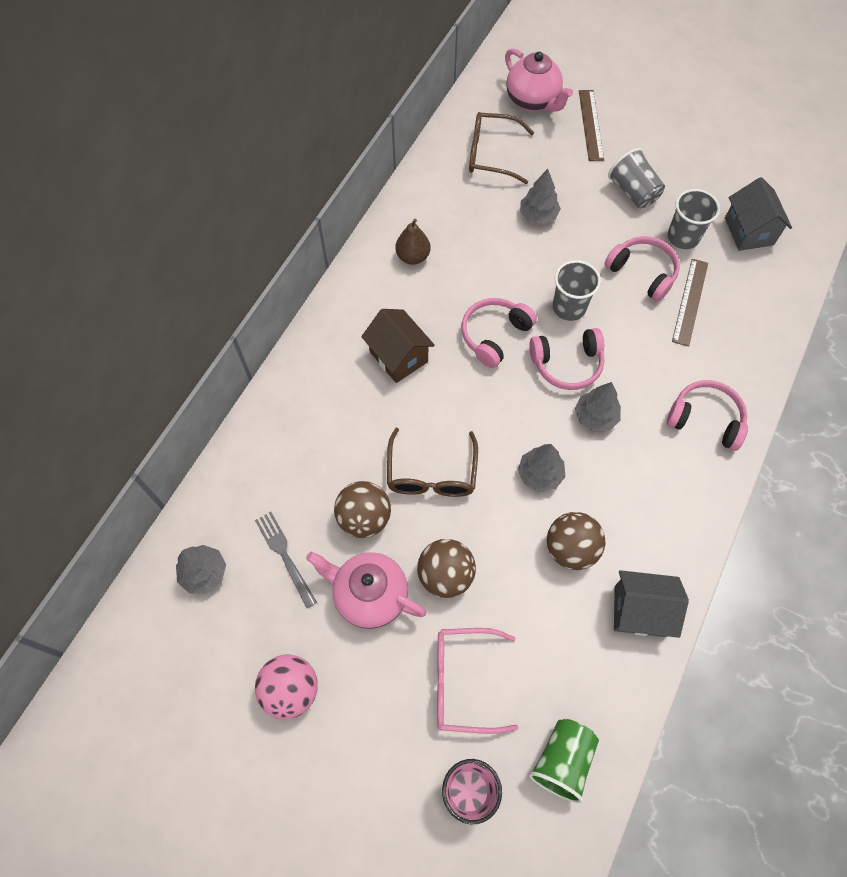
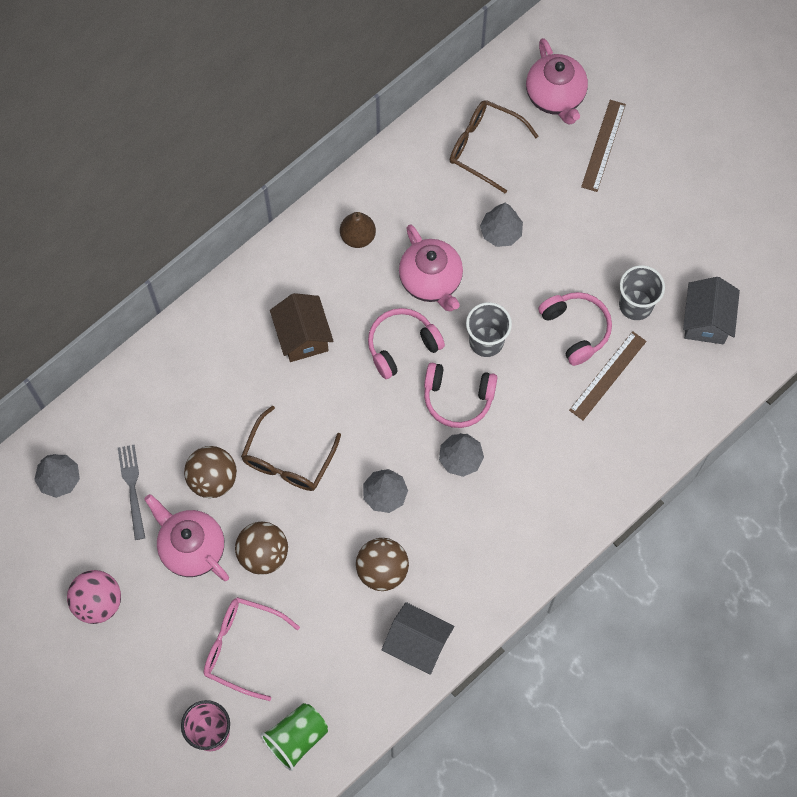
camera: 20 degrees right, 5 degrees up
(495, 273) = (431, 281): none -> pink teapot
(633, 192) = (610, 238): grey cup -> none
(705, 419) = (562, 496): pink headphones -> none

